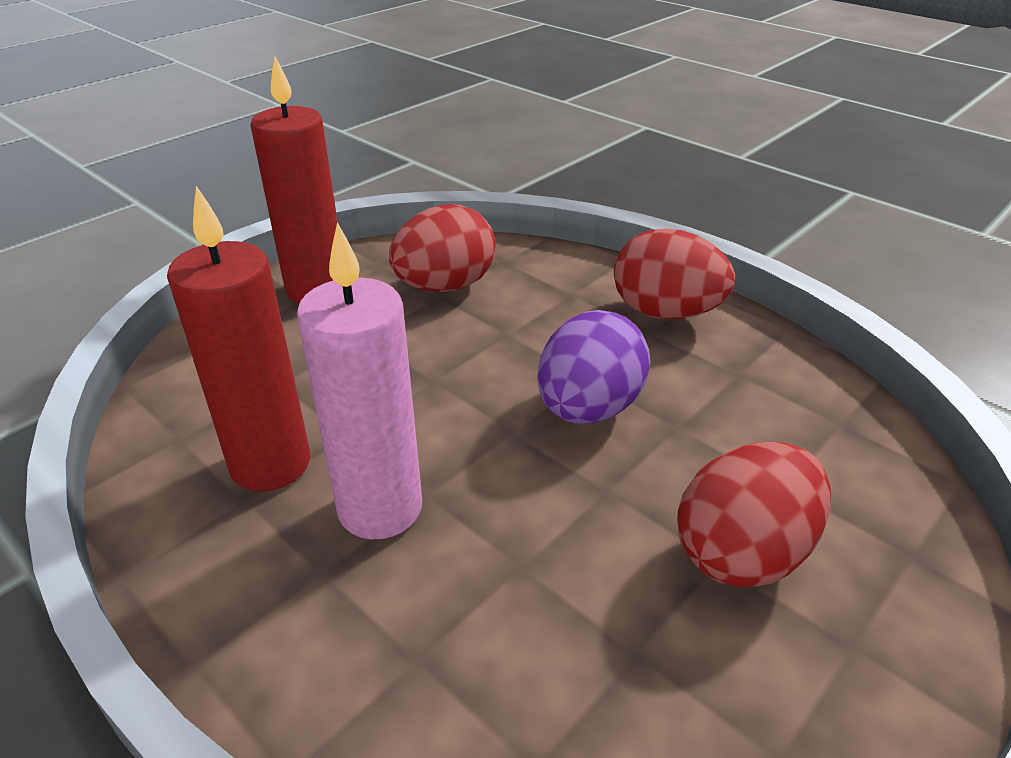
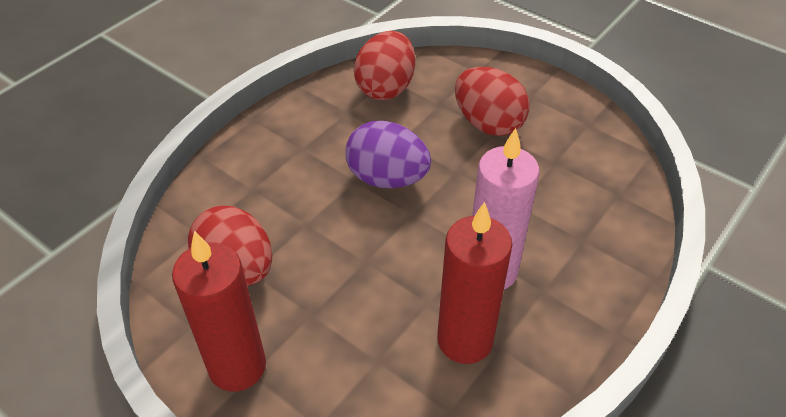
camera: 95 degrees left, 10 degrees up
(666, 312) = (279, 139): red egg -> red egg (385, 88)

